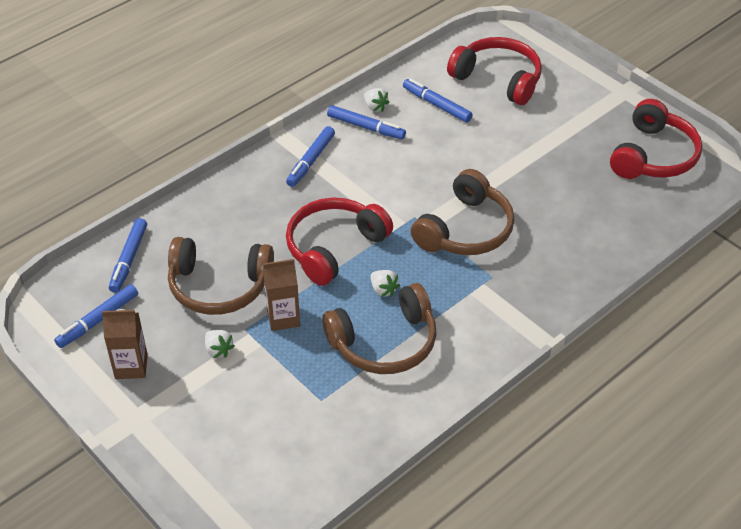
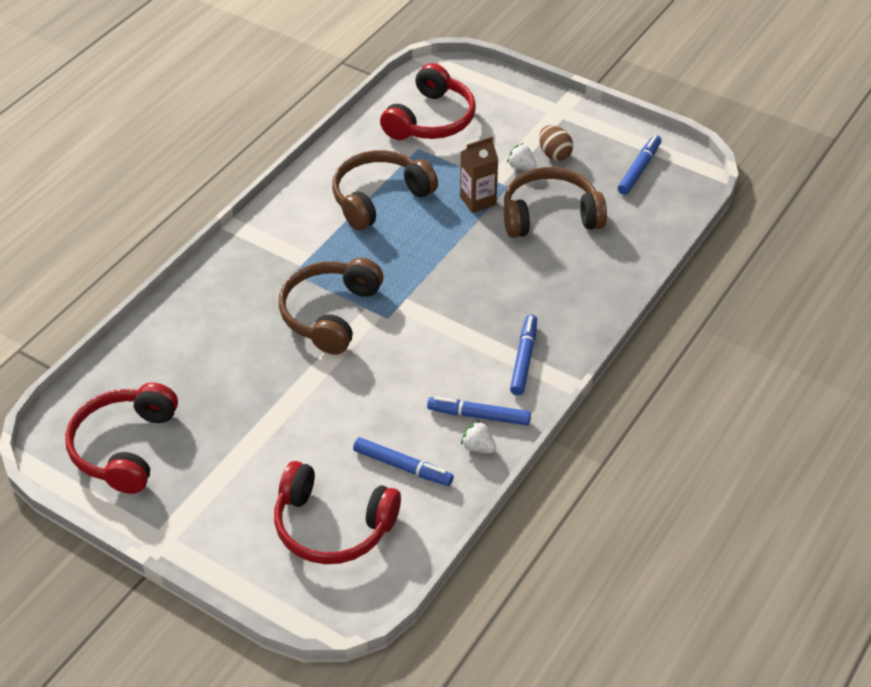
camera: 165 degrees right, 0 degrees up
(129, 259) = (649, 222): blue marker -> none
(131, 366) = (587, 142): brown carton -> none
(175, 358) = (554, 154): none -> brown egg
(334, 247) = (458, 270): red headphones -> red headphones (431, 120)
(383, 290) = (395, 241): white strawberry -> none

